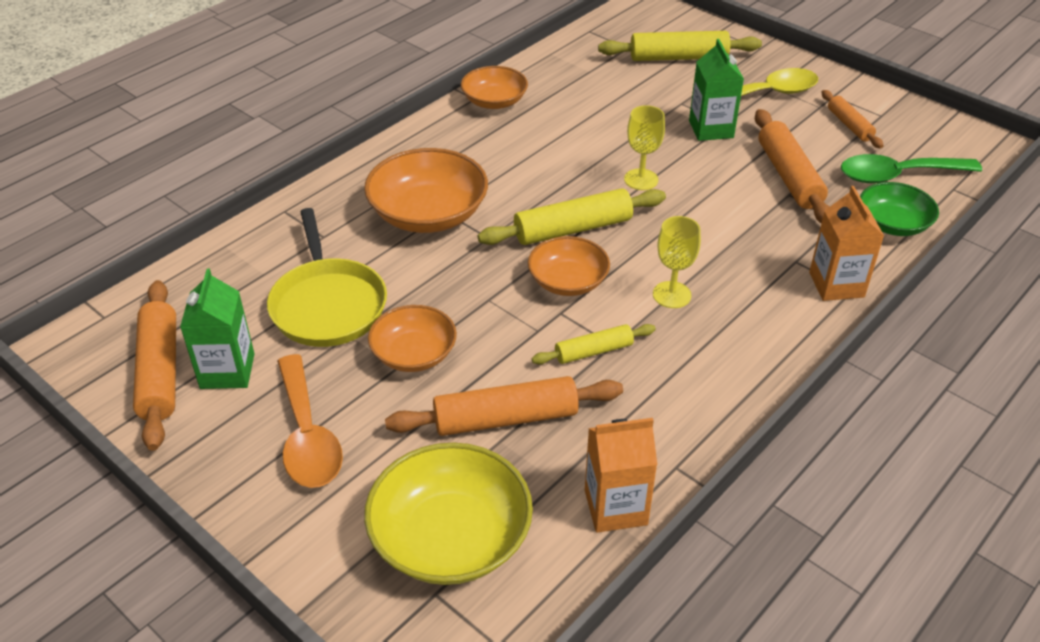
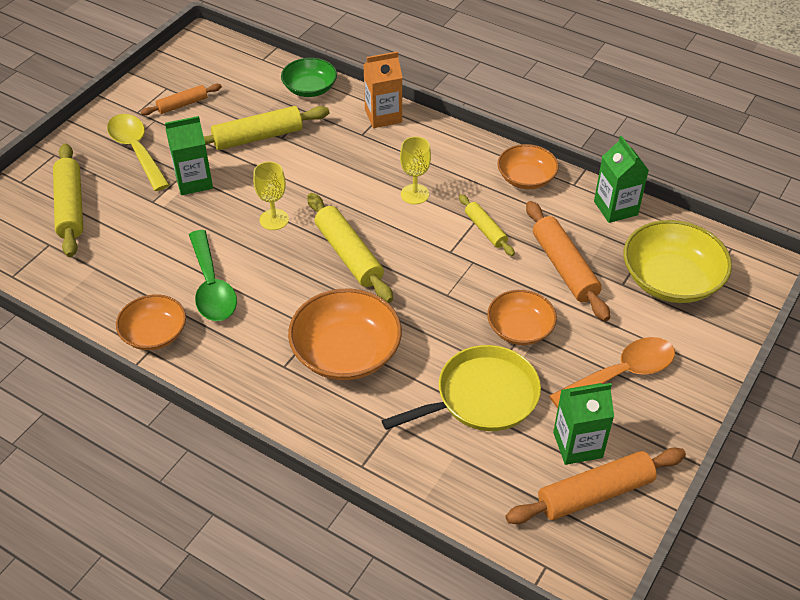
camera: 100 degrees left, 5 degrees up
(568, 281) = (414, 251): orange bowl -> orange bowl (526, 178)
(615, 507) = (615, 208): orange carton -> green carton
(789, 176) = (258, 137): orange rolling pin -> yellow rolling pin
(898, 175) = (249, 83): green spoon -> green spoon (211, 286)

